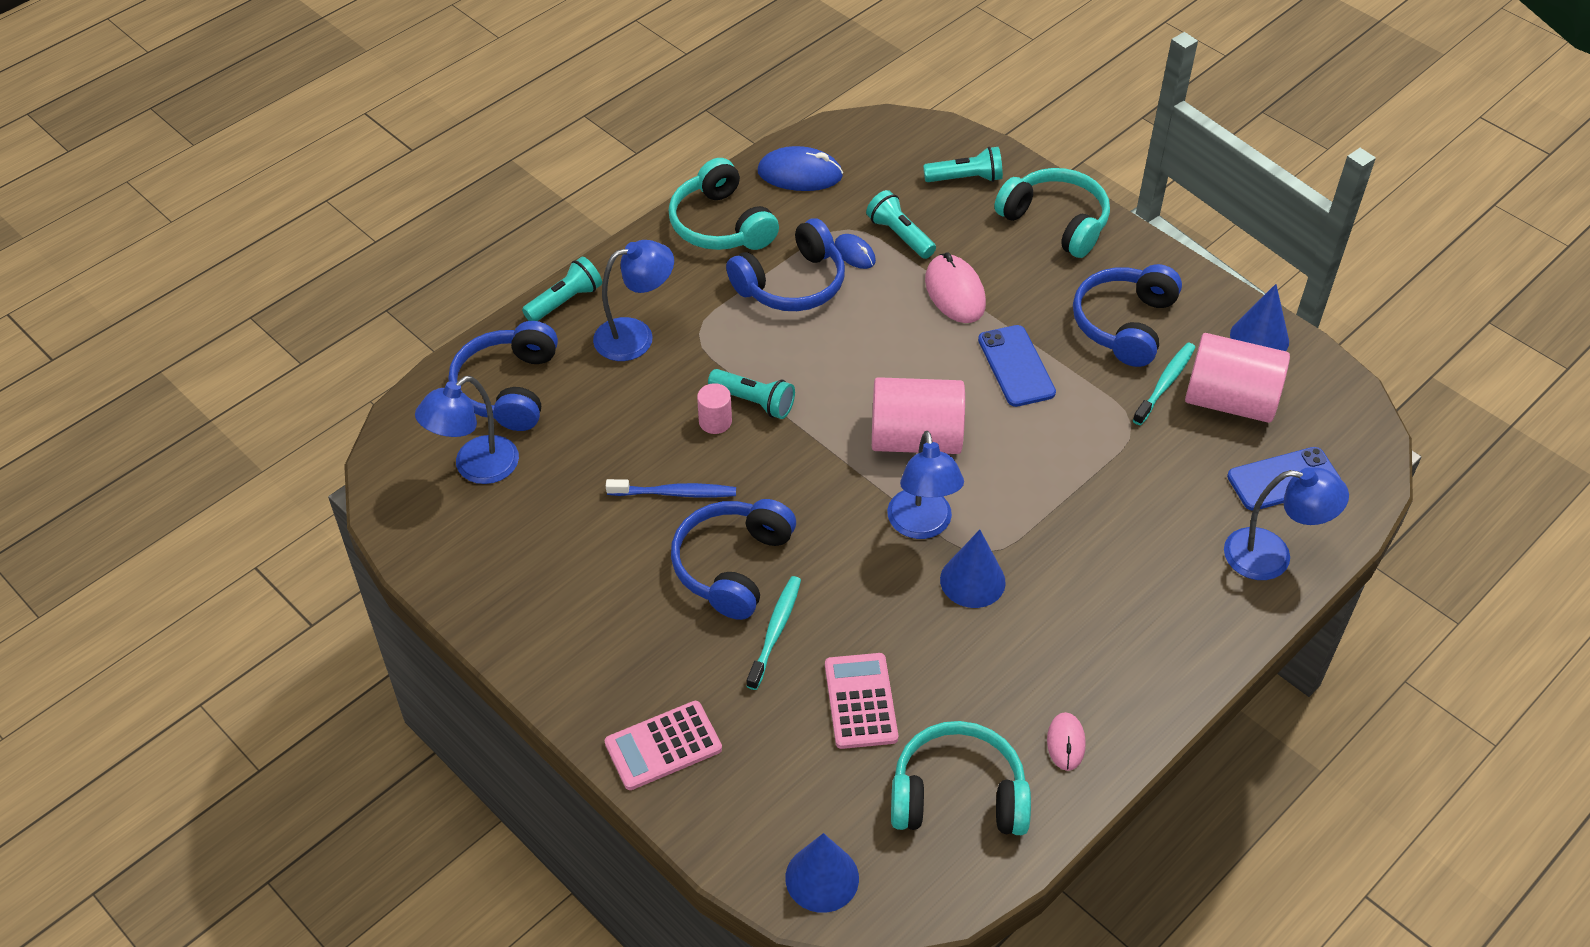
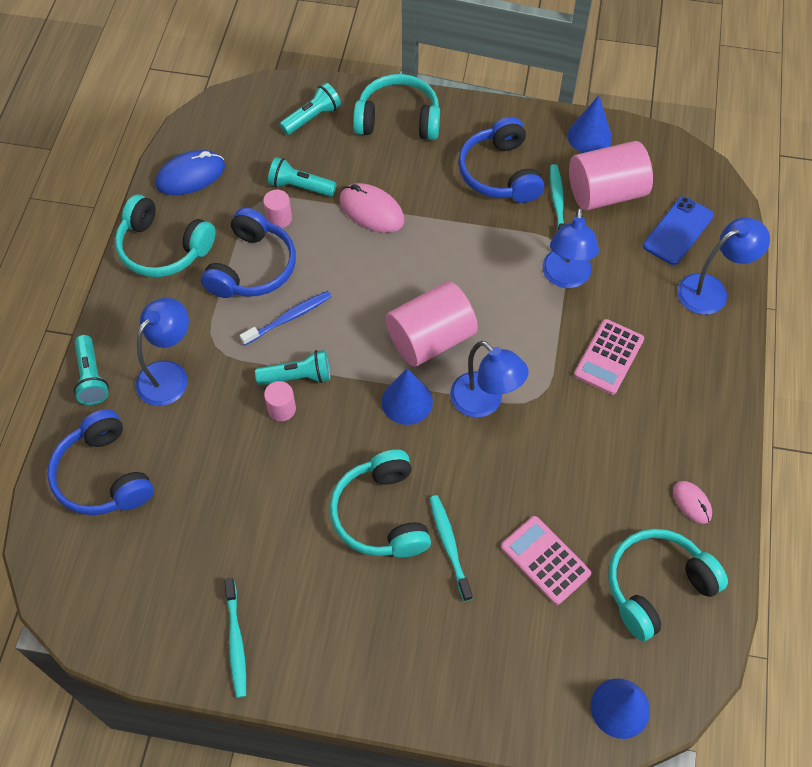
camera: 35 degrees left, 10 degrees up
(476, 468) = (130, 556): blue lamp -> blue lamp (565, 277)
(508, 592) = (236, 641): none -> turquoise toothbrush
(565, 301) = (92, 377): turquoise flashlight -> turquoise flashlight turned 150 degrees clockwise
(663, 746) = (441, 685): pink calculator -> pink calculator (608, 357)
(675, 493) = (297, 483): blue toothbrush -> blue toothbrush (289, 318)
(733, 566) = (382, 514): blue headphones -> turquoise headphones
(854, 253) = (279, 218): blue mouse -> pink cylinder
(972, 580) = (547, 423): blue cone -> blue cone (407, 401)
(1016, 366) = (454, 244): blue phone -> none

